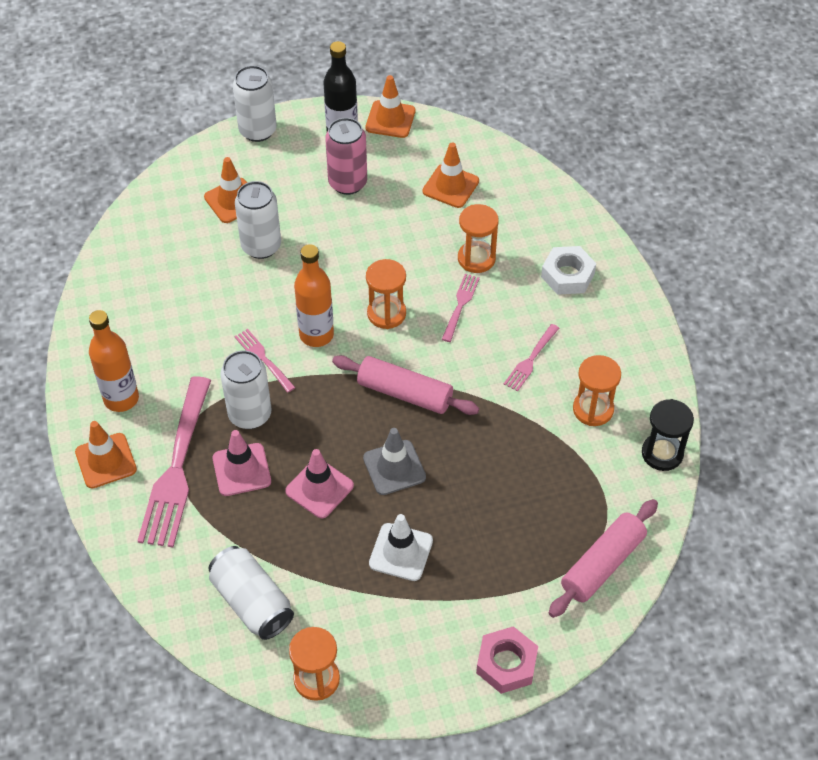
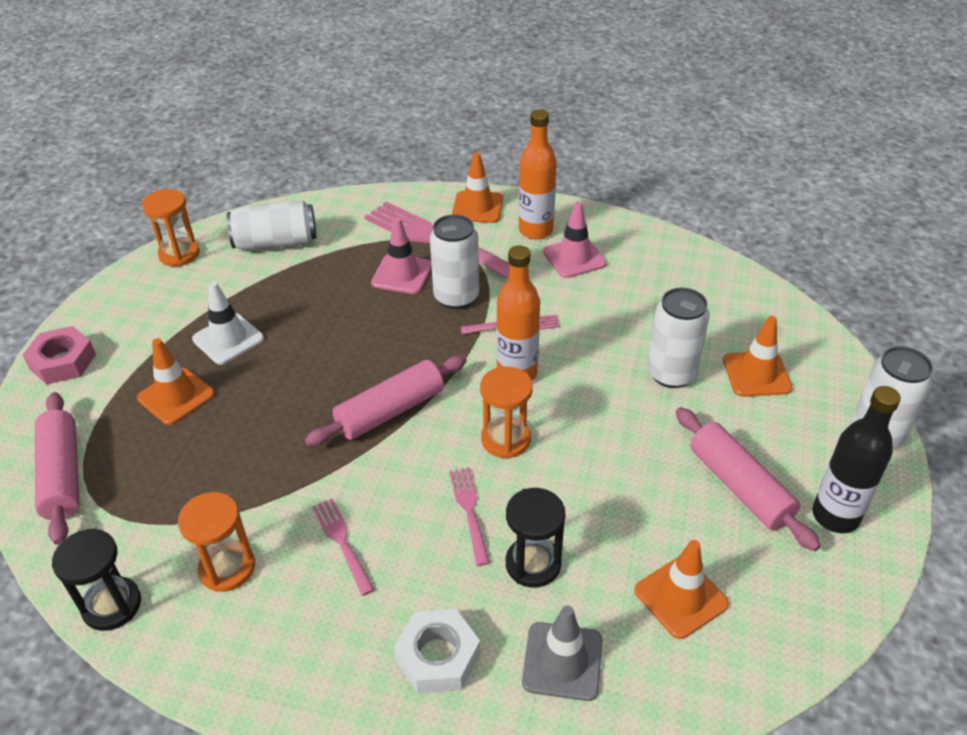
camera: 120 degrees right, 10 degrees down
(319, 488) = (339, 313): pink traffic cone -> pink traffic cone (574, 258)
(347, 183) = (739, 487): pink can -> pink rolling pin
(390, 119) = (852, 585): orange traffic cone -> orange traffic cone (176, 396)
(394, 467) = (314, 369): grey traffic cone -> grey traffic cone (562, 661)
(460, 305) = (470, 511): pink fork -> pink fork turned 150 degrees counterclockwise
(476, 258) = (533, 564): orange hourglass -> black hourglass

